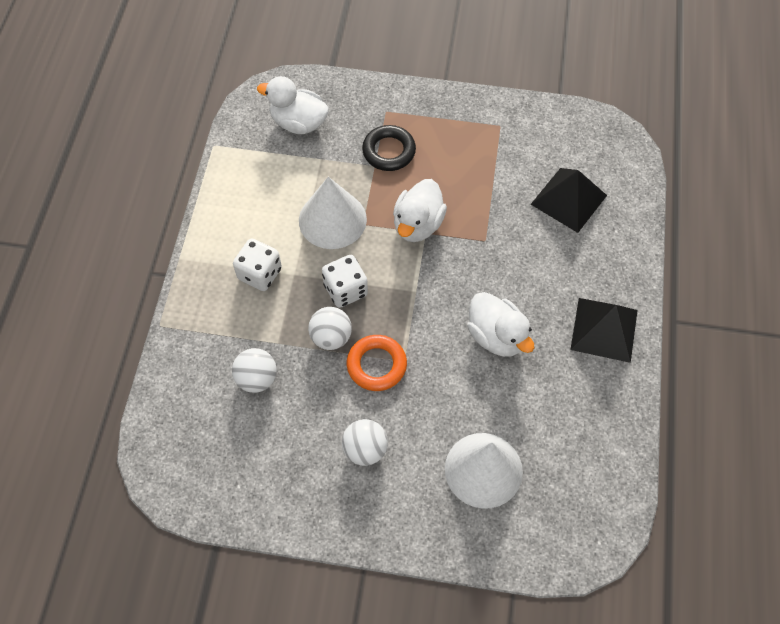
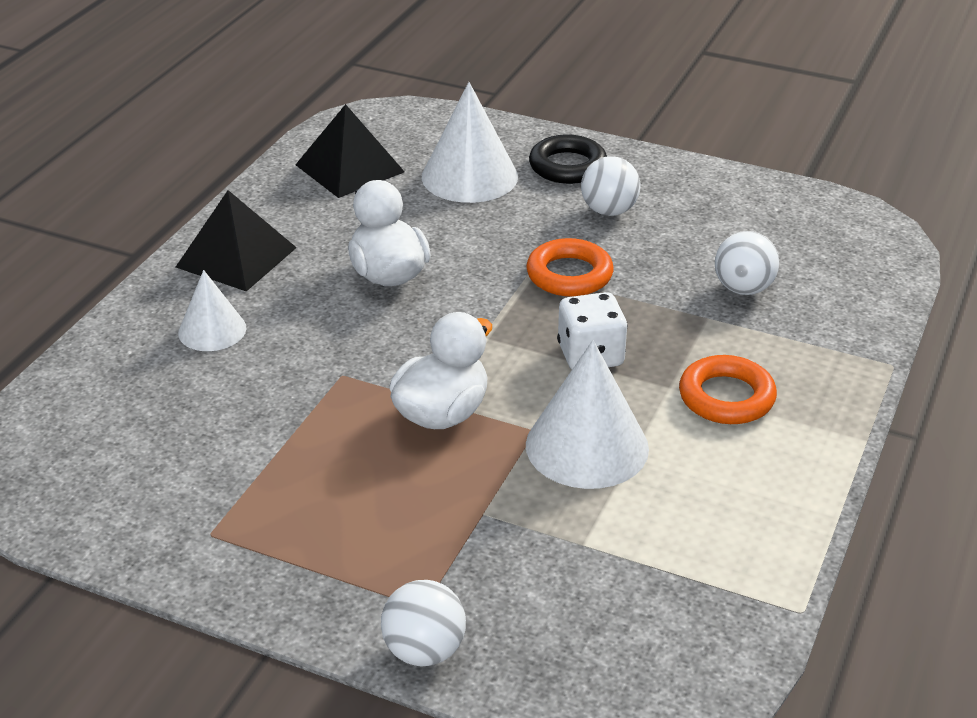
camera: 165 degrees left, 25 degrees down
(260, 274) = (726, 397): white dice -> orange ring
(298, 123) = (614, 620): white duck -> none
(331, 337) = (627, 310): white ball -> white ball (424, 651)
(389, 151) = (446, 531): black ring -> black ring (567, 166)
(569, 199) = (170, 401): black pyramid -> black pyramid (349, 168)
(579, 258) = (212, 330): none -> white cone

